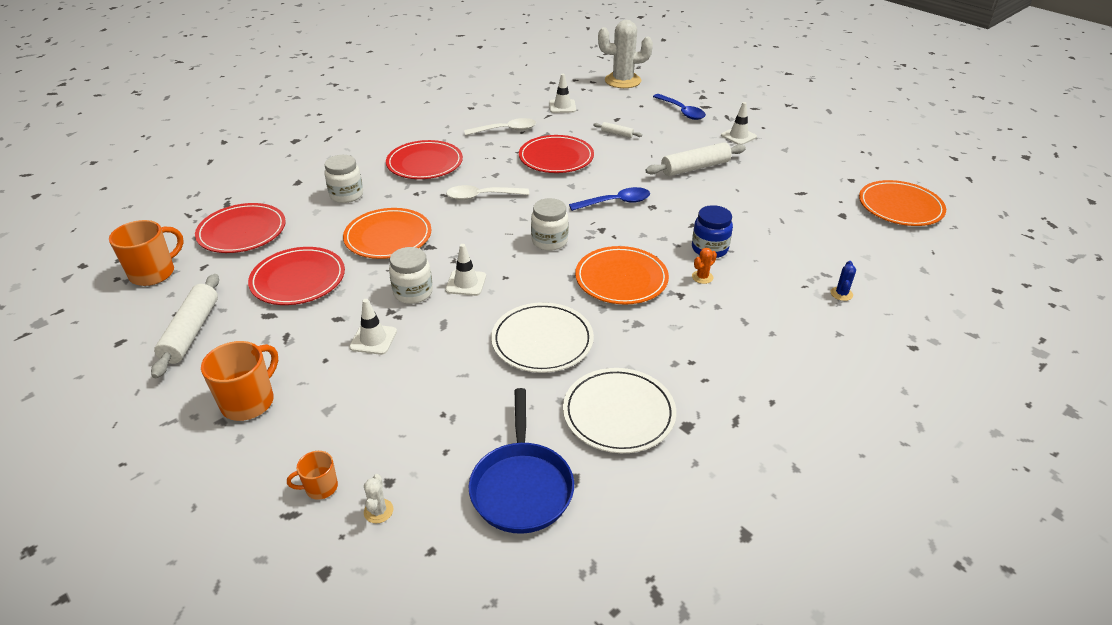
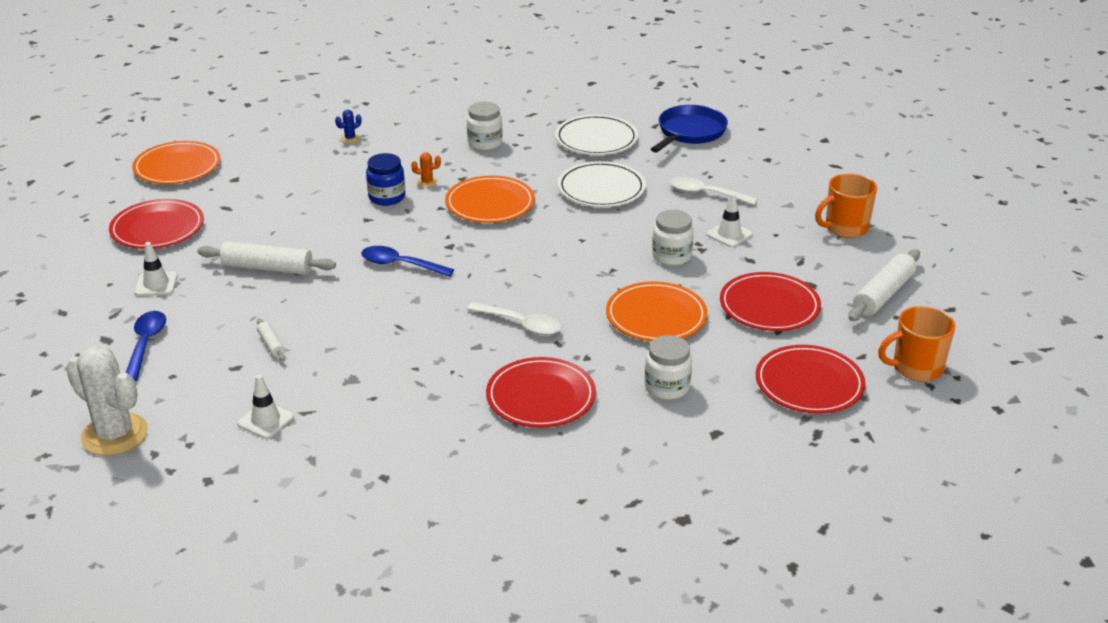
camera: 145 degrees left, 5 degrees down
(320, 487) = (812, 170): orange mug -> none
(378, 511) = (781, 150): white cactus -> none
(466, 283) = (619, 247): white traffic cone -> none
(506, 130) = (389, 409): white spoon -> white spoon (705, 194)
(549, 241) = (509, 253): white jar -> white jar (485, 143)
(556, 158) = (385, 340): red plate -> red plate (157, 228)

